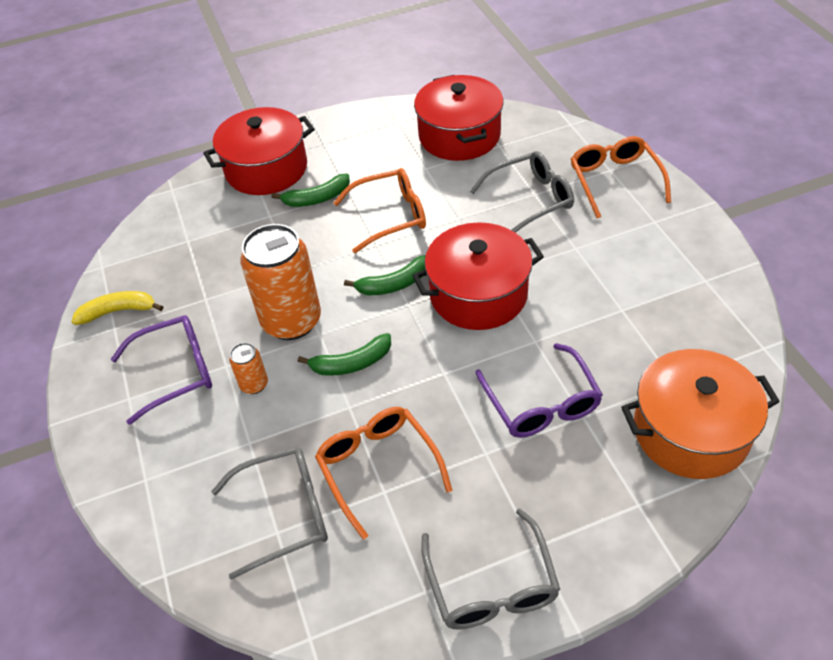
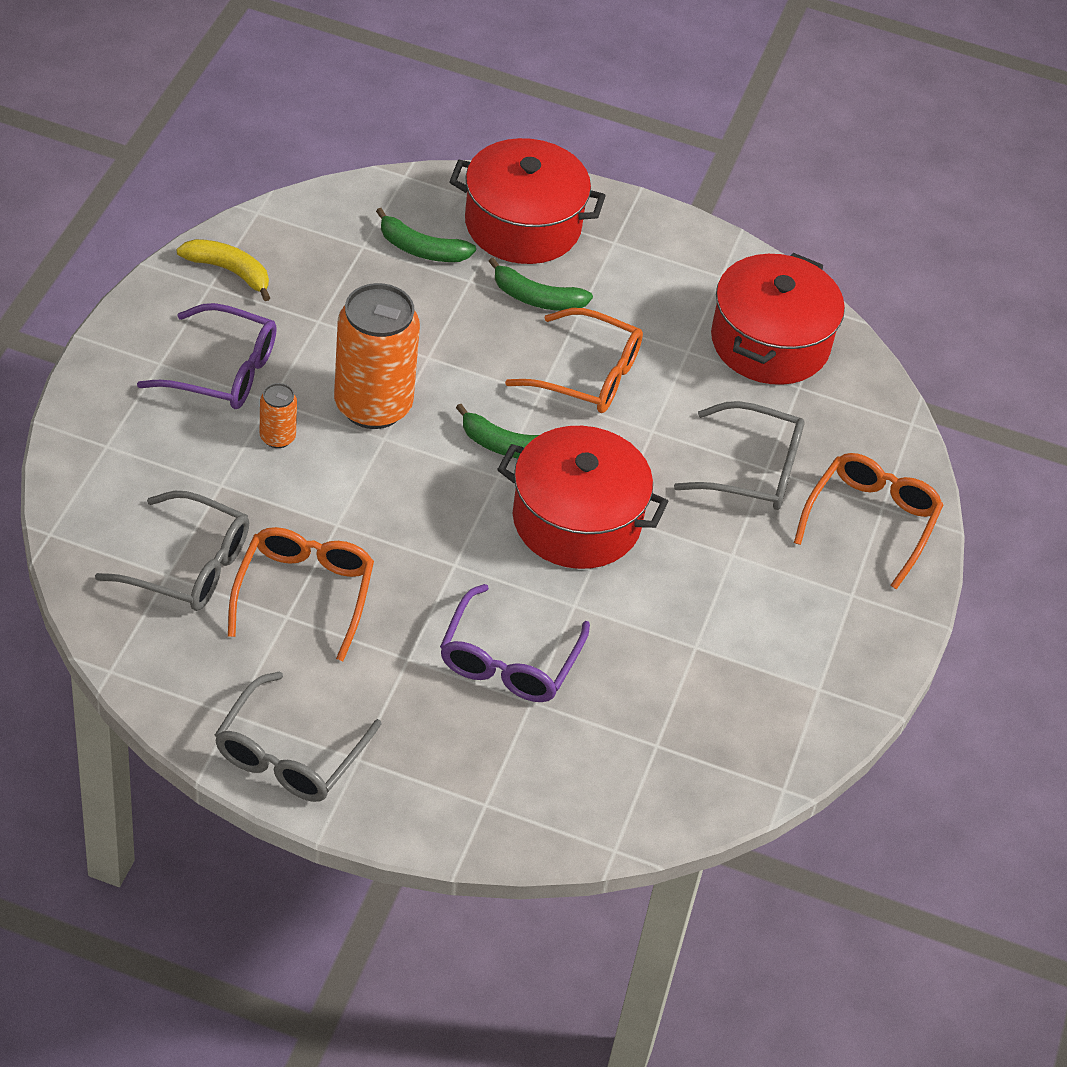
camera: 30 degrees right, 0 degrees up
(351, 363) = (383, 488): green banana -> green banana (421, 249)
(690, 431) = (611, 792): orange pot -> none

